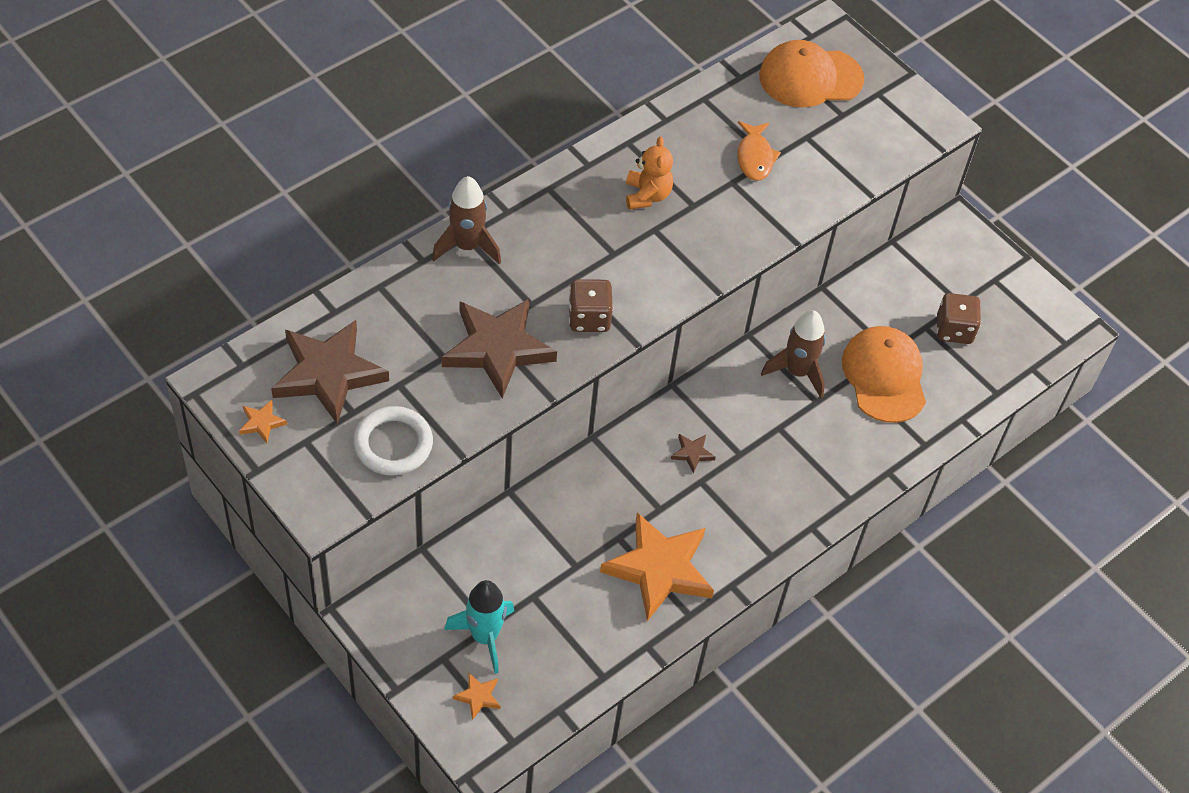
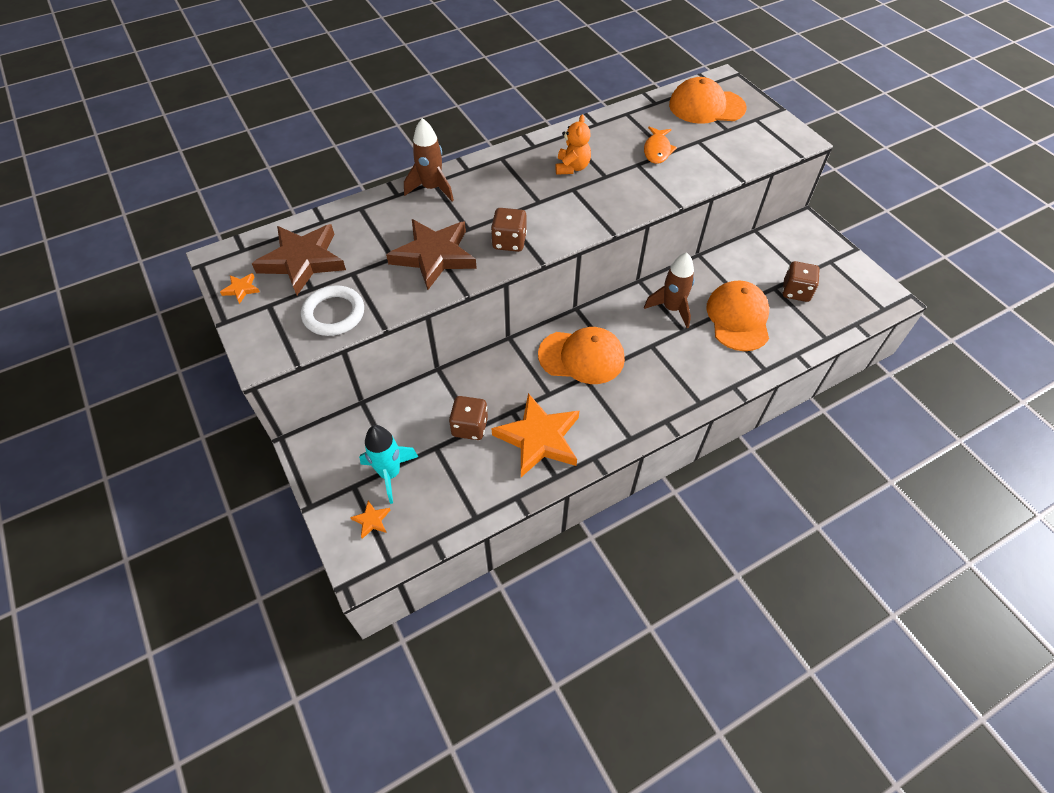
camera: 15 degrees right, 0 degrees up
(569, 564) = (470, 427): none -> brown dice
(692, 453) = (581, 357): brown star -> orange cap

